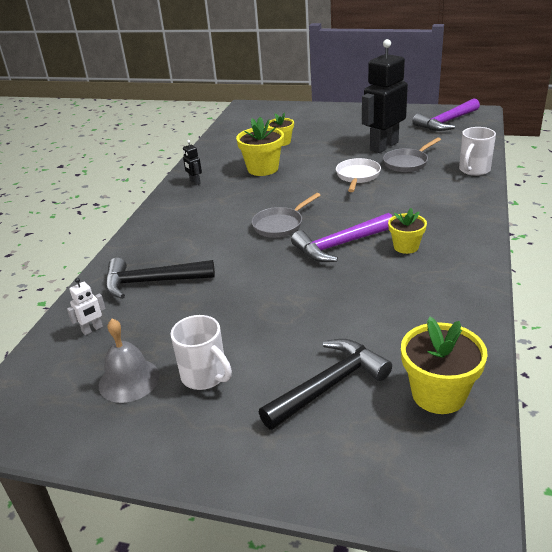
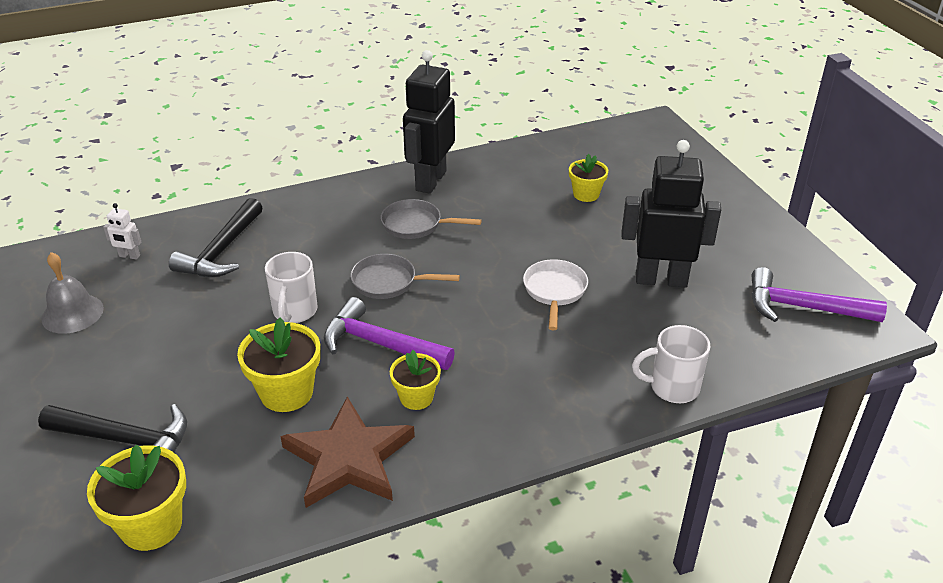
camera: 50 degrees right, 5 degrees up
(152, 282) = (222, 251): black hammer -> black hammer turned 120 degrees counterclockwise
(195, 182) = (430, 181): black robot -> black robot, size x2.45
(205, 376) = (99, 354): white mug -> white mug (294, 312)
(263, 169) = (504, 212): yellow flower pot -> yellow flower pot (286, 392)
(357, 176) = (554, 291): white pan -> white pan turned 60 degrees counterclockwise
(407, 163) = (633, 319): grey pan -> grey pan (416, 225)
(440, 287) = (348, 458): none -> brown star

